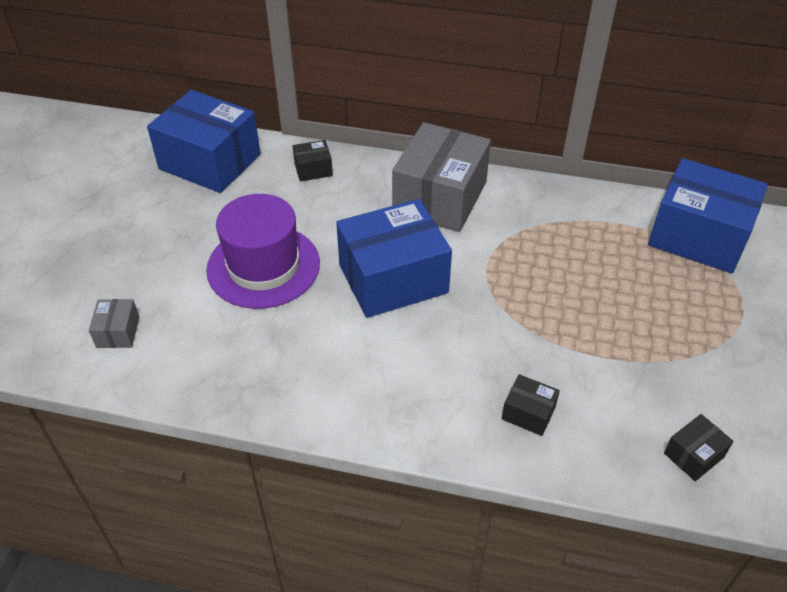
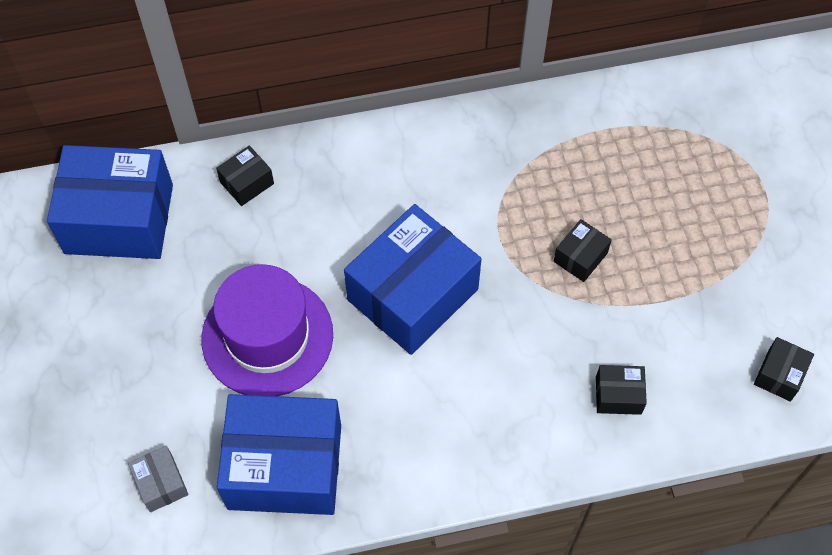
camera: 25 degrees left, 15 degrees up
(440, 197) = (408, 167): grey box -> none
(548, 301) = (580, 257): none -> black box
(698, 236) = (691, 114): blue box -> blue box (285, 467)

